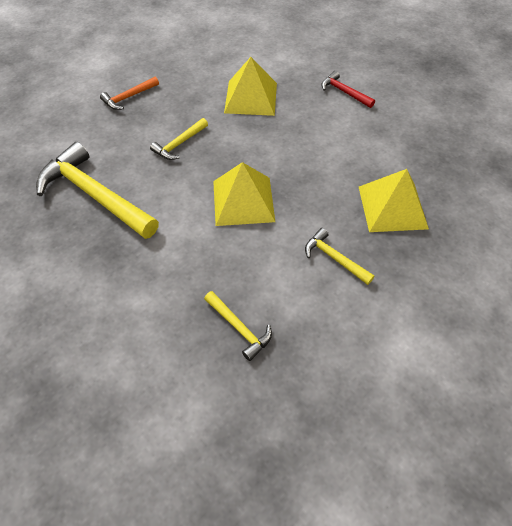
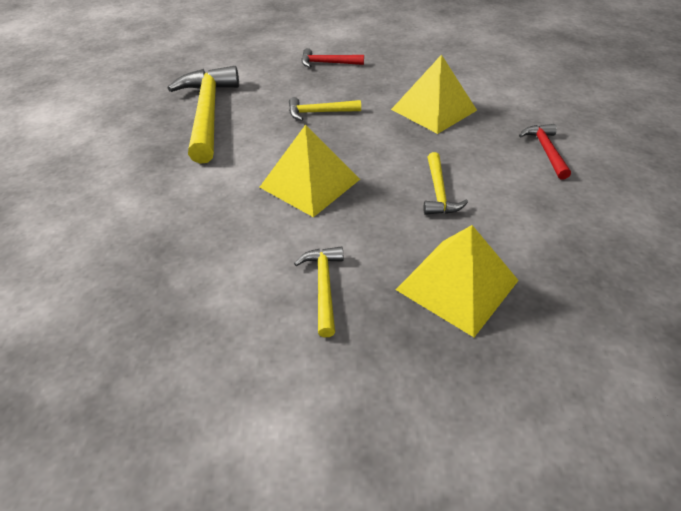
camera: 45 degrees right, 10 degrees down
(129, 97) = (328, 63): orange hammer -> red hammer
(239, 328) = (158, 278): yellow hammer -> yellow hammer (438, 192)

